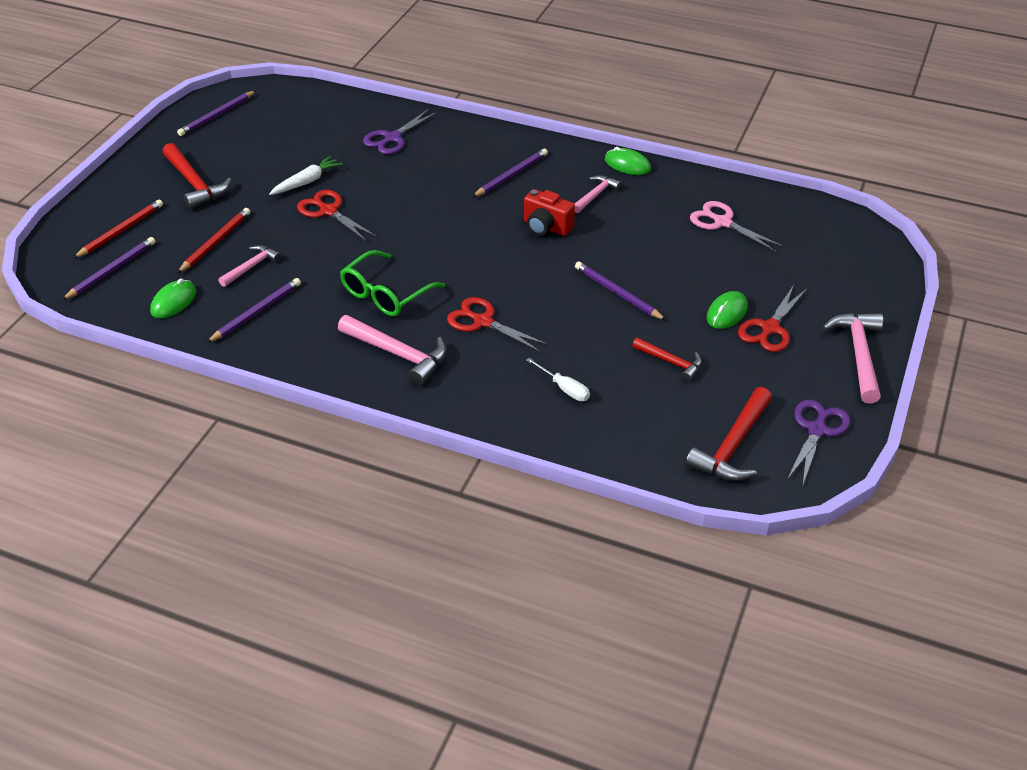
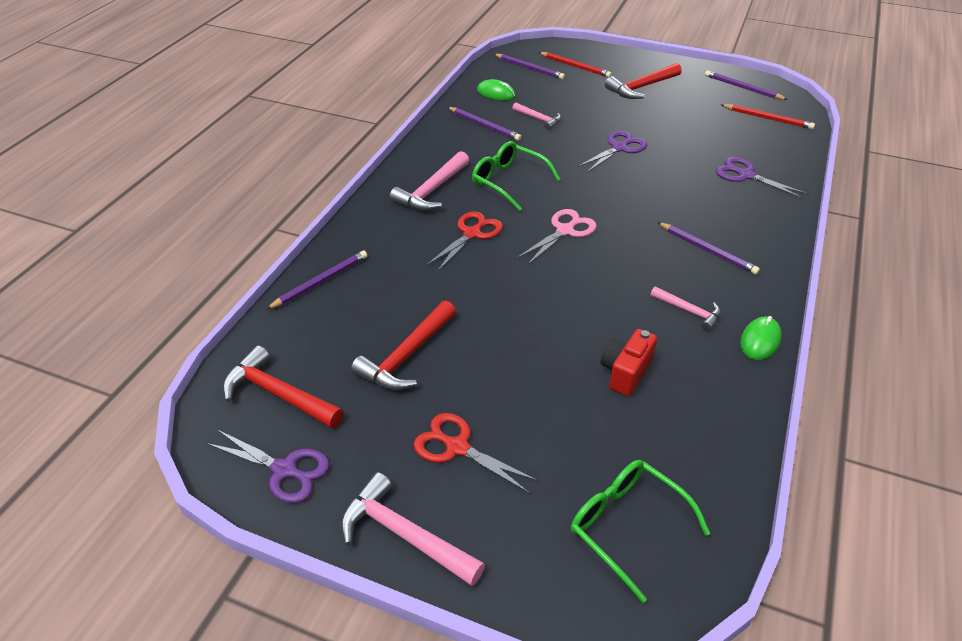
camera: 90 degrees right, 0 degrees up
(215, 242) = (568, 102): red pencil -> red pencil (768, 118)
(306, 182) = (659, 135): white carrot -> none
(328, 211) = (619, 148): red scissors -> purple scissors
(546, 227) = (621, 273): red camera -> red camera (625, 372)
(564, 388) = (378, 281): white screwdriver -> none
(617, 293) = (516, 322): purple pencil -> purple pencil (320, 282)
(671, 362) = (407, 356): red hammer -> red hammer, size x1.65
(722, 223) = (660, 422): pink scissors -> pink scissors (564, 231)
(727, 312) = (485, 409): green mouse -> none
(820, 246) = (628, 526): none -> green glasses
(858, 354) = (404, 535): pink hammer -> pink hammer turned 150 degrees counterclockwise

